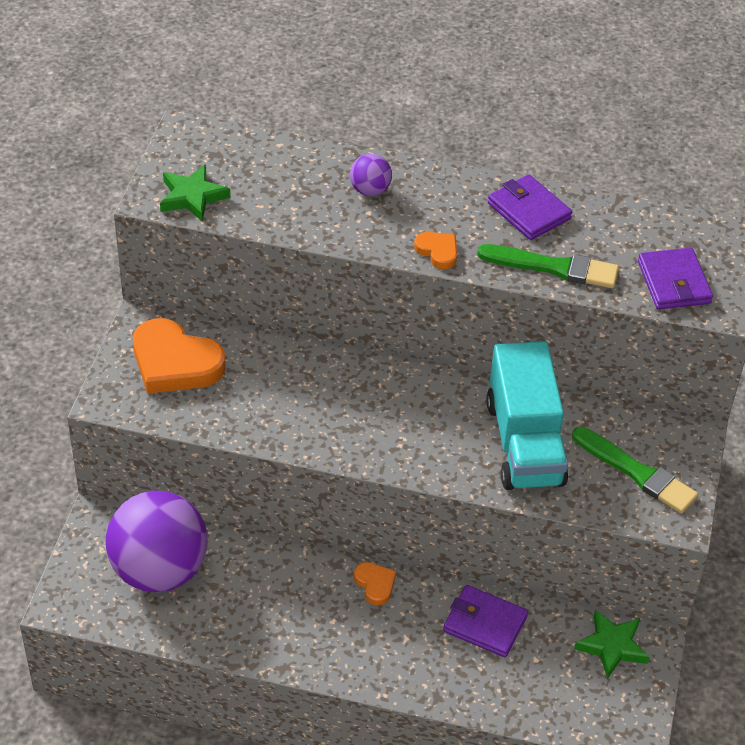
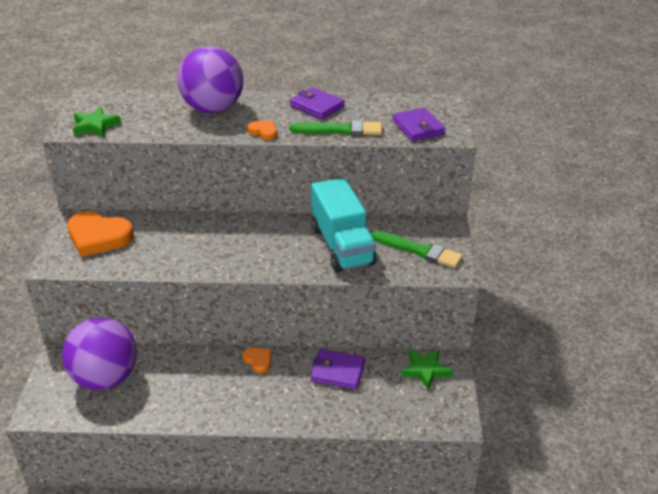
camera: 10 degrees left, 10 degrees down
(370, 190) = (213, 109): purple ball -> purple ball, size x2.34

